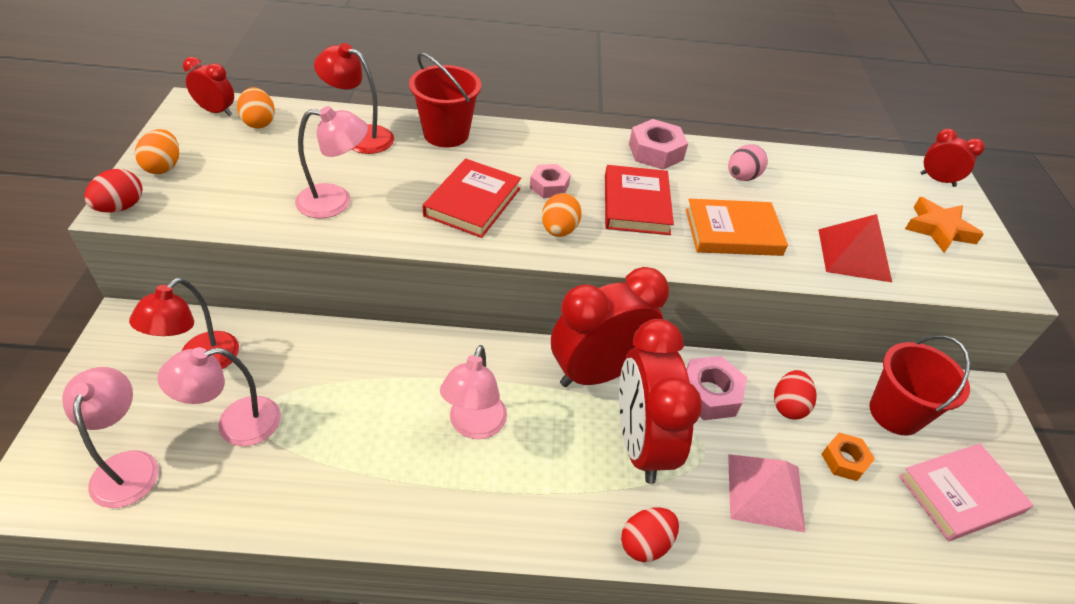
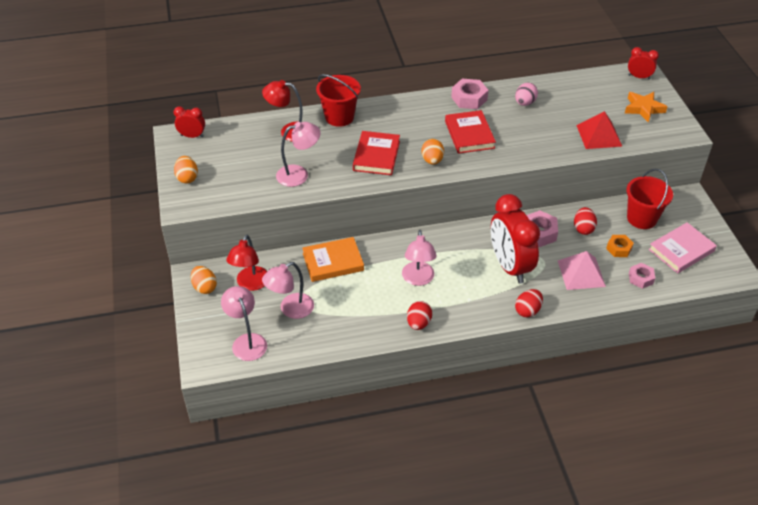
camera: 10 degrees left, 0 degrees up
(121, 207) = (181, 206): red egg -> red egg (418, 323)
(259, 122) = (223, 137): orange egg -> orange egg (204, 287)
(549, 186) = (415, 135): pink nut -> pink nut (641, 278)
(598, 373) = (474, 236): red clock -> none
(733, 232) = (529, 138): orange book -> orange book (333, 262)

